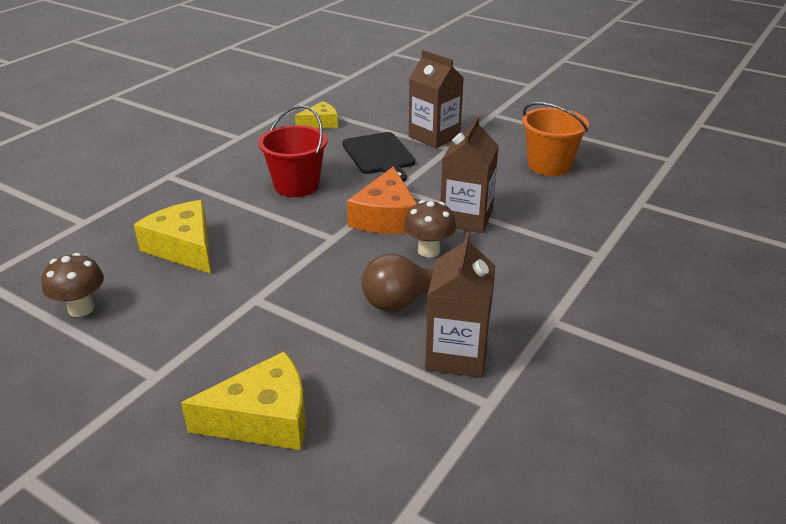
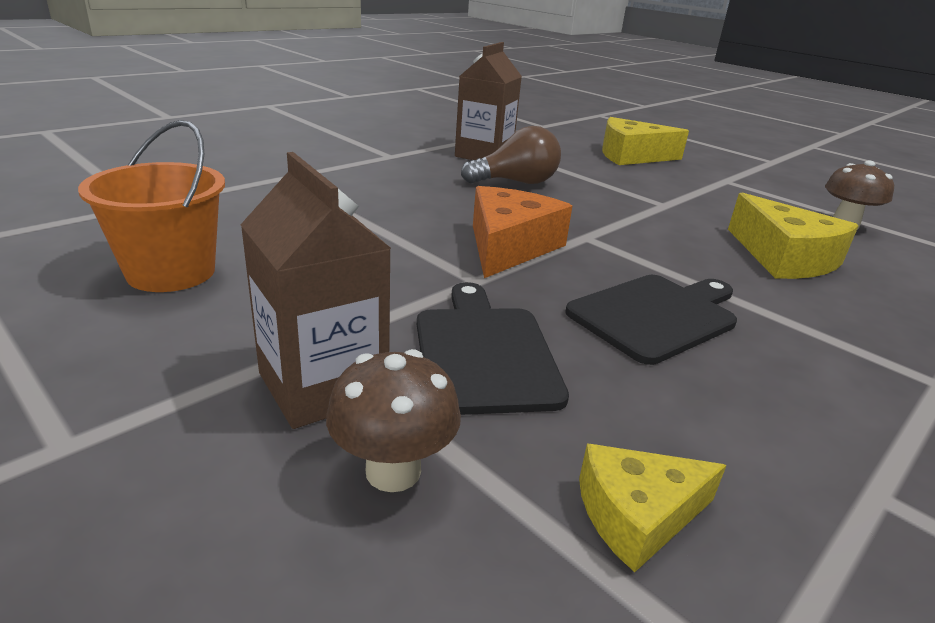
camera: 170 degrees left, 5 degrees down
(296, 186) = (656, 315): red bucket -> black cutting board
(429, 251) = (469, 208): brown mushroom -> brown mushroom (393, 471)
(466, 218) = (398, 228): brown carton -> none

